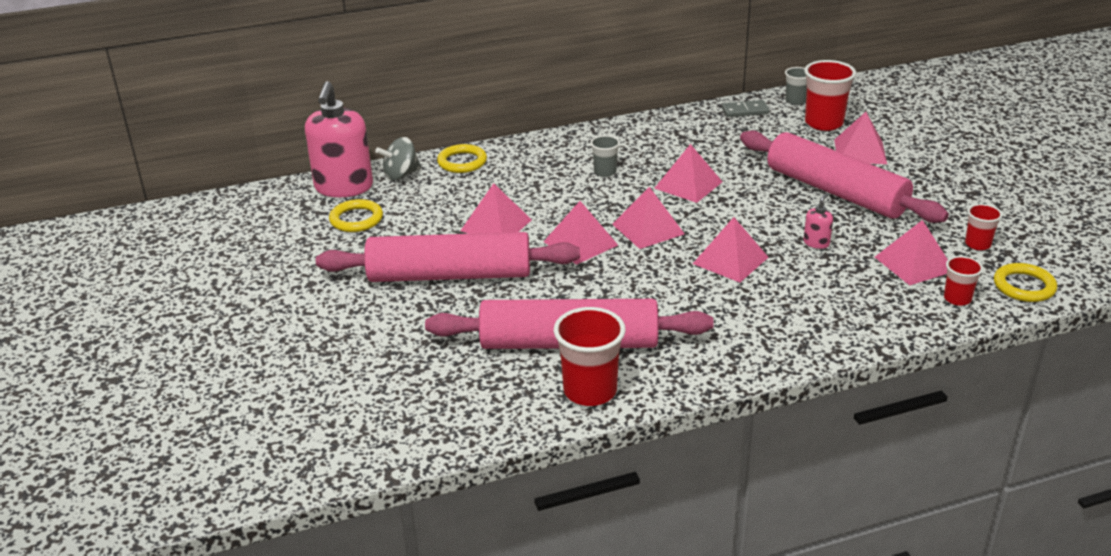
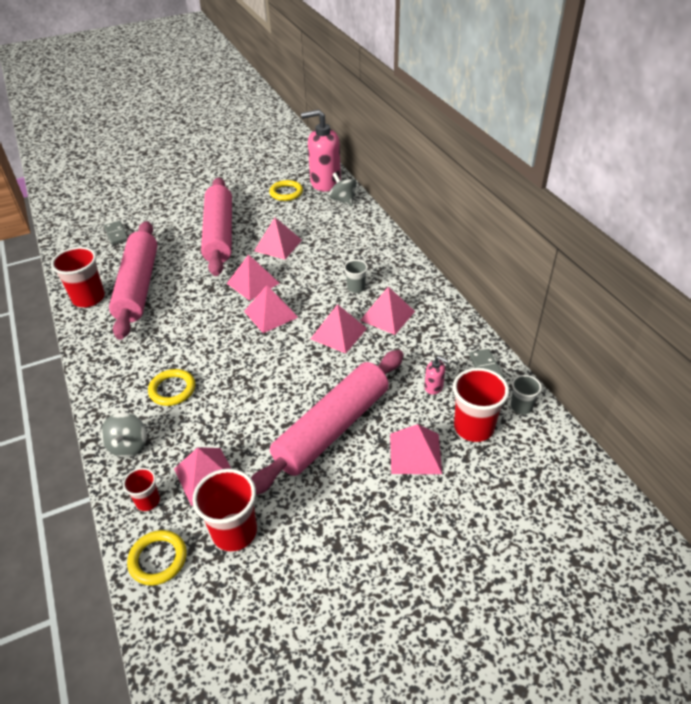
camera: 85 degrees right, 10 degrees up
(410, 383) = (116, 234): none -> grey domino
(462, 162) = (363, 222): yellow ring -> yellow ring (172, 389)
(730, 260) = (224, 358): pink pyramid -> pink pyramid (387, 315)
(816, 243) = (245, 410): pink soap dispenser -> pink soap dispenser (434, 387)
(883, 320) = (128, 446): none -> grey spinning top
(977, 244) = (234, 532): red cup -> red cup, size x1.80

